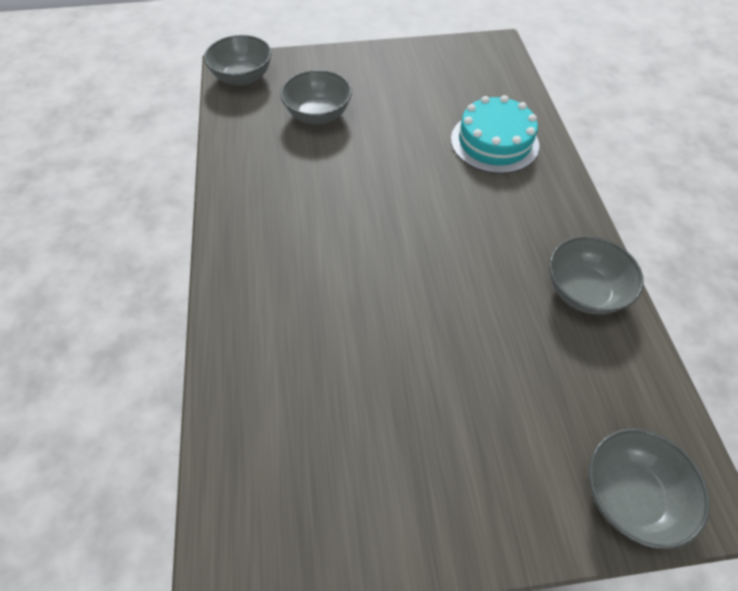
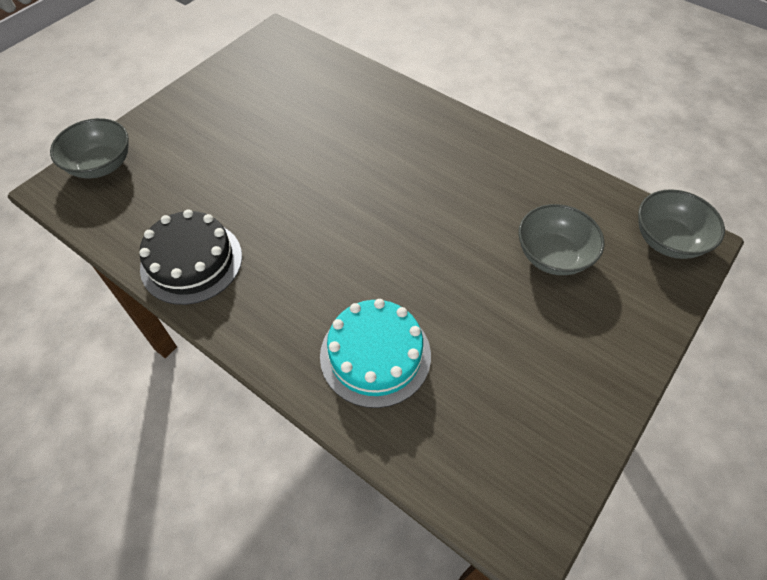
camera: 135 degrees right, 0 degrees up
(583, 291) = (191, 261): grey bowl -> black cake

